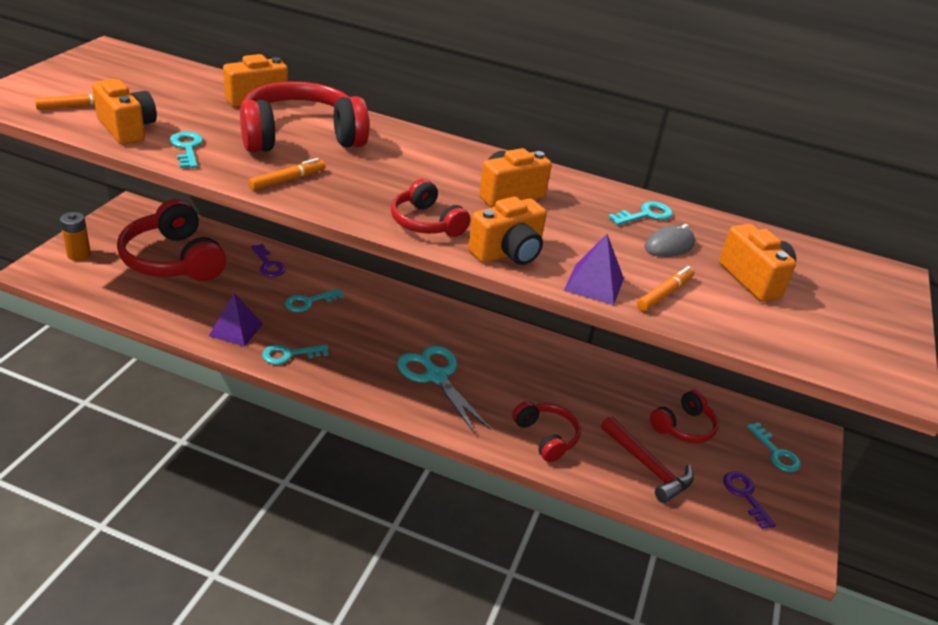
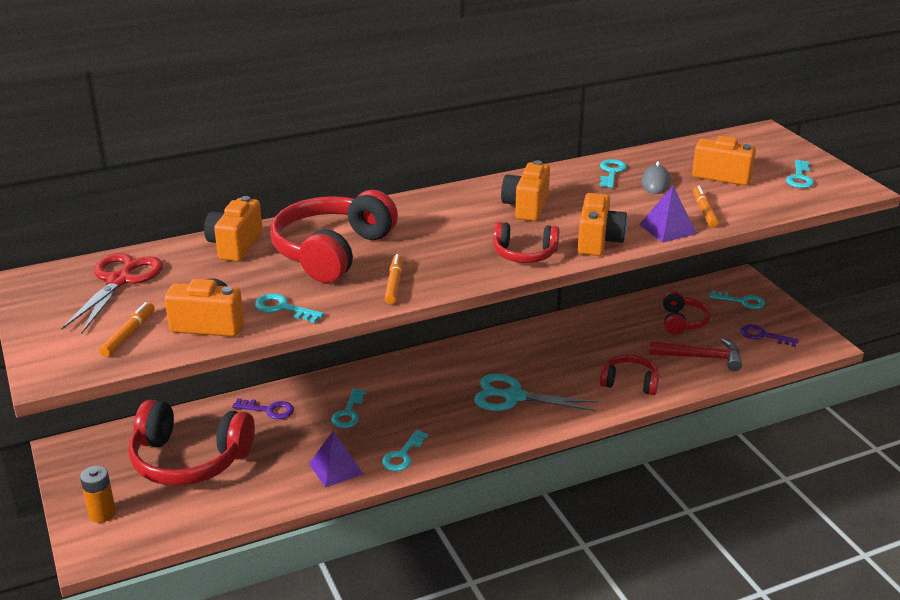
camera: 40 degrees left, 5 degrees down
(148, 77) = (119, 281): none -> red scissors
(841, 332) = (800, 178): none -> turquoise key

